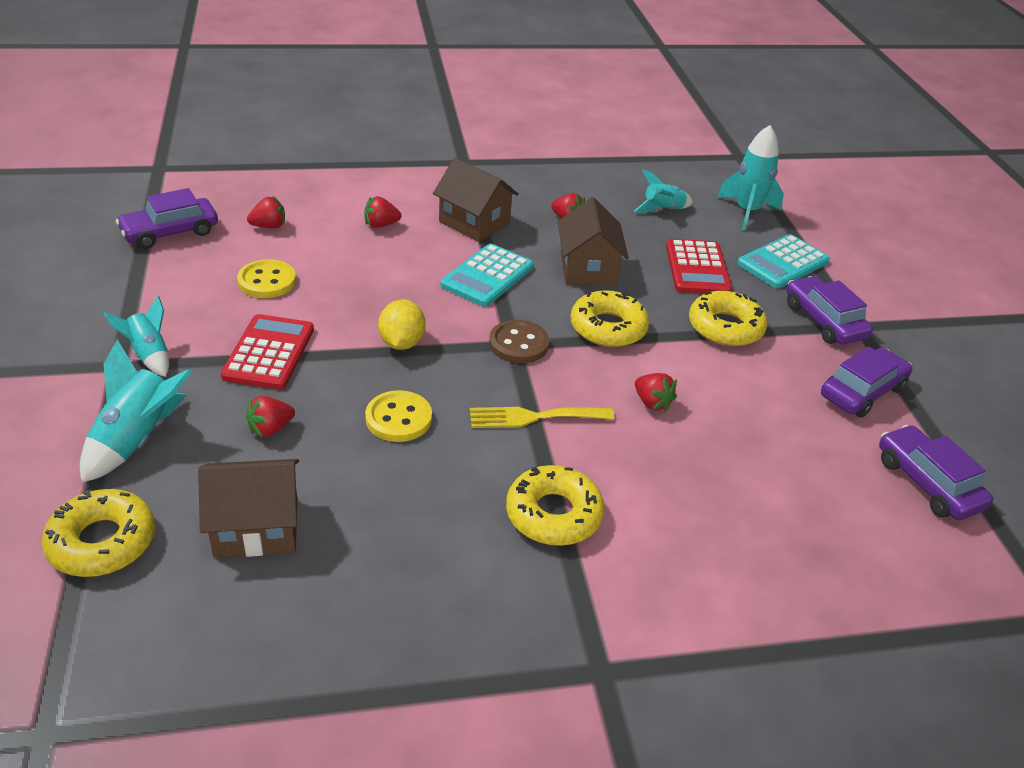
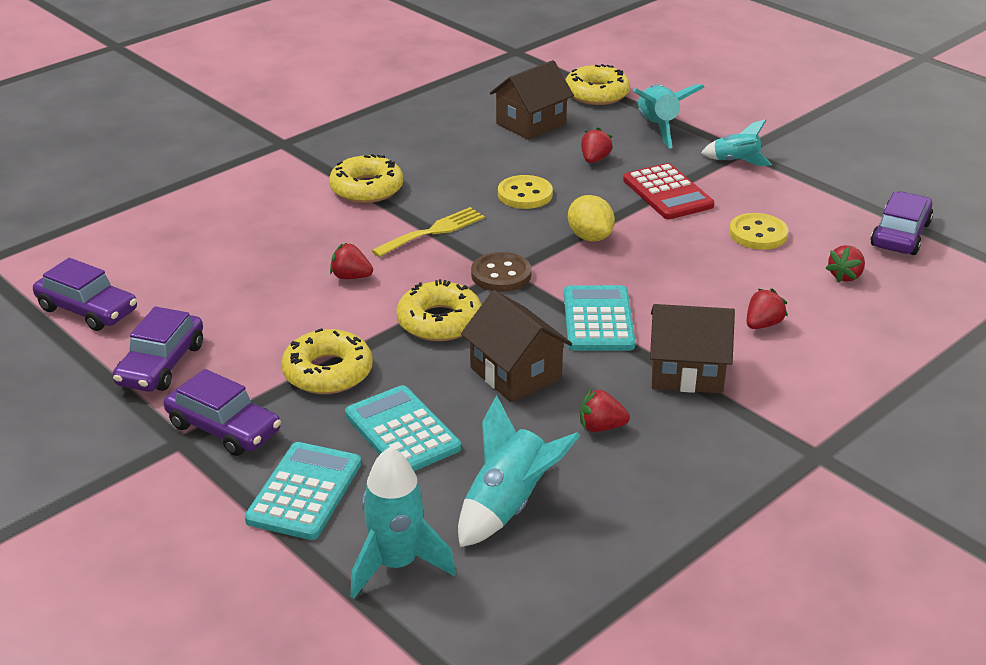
camera: 150 degrees right, 5 degrees down
(663, 210) = (508, 505): turquoise rocket -> turquoise rocket, size x1.54
(697, 268) = (402, 431): red calculator -> turquoise calculator

